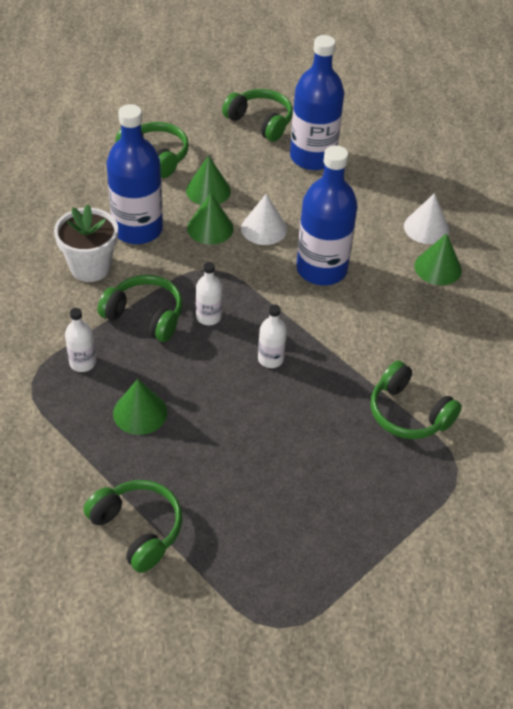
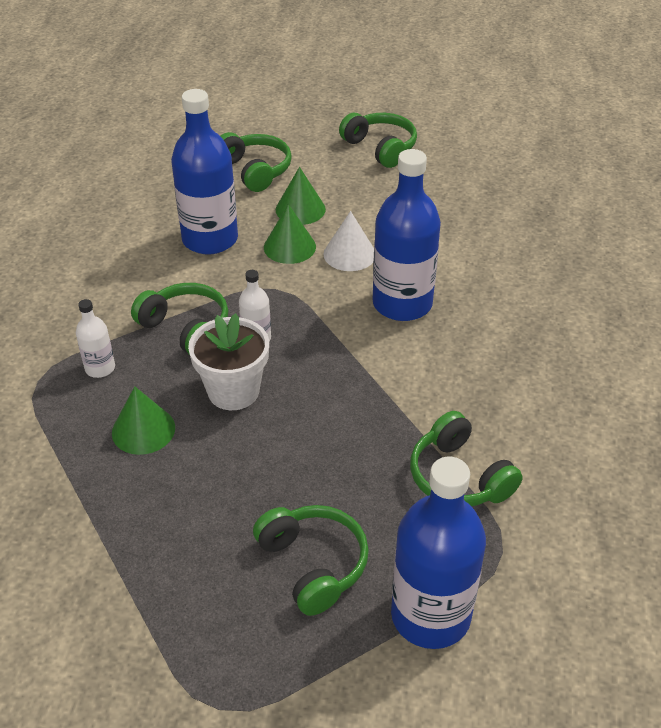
camera: 15 degrees right, 5 degrees down
(90, 267) = (145, 271): white flower pot -> white flower pot (233, 391)
(137, 529) = (93, 560): green headphones -> green headphones (313, 564)
(270, 359) = (312, 392): white bottle -> none
(312, 157) = (428, 188): blue bottle -> blue bottle (430, 615)
(426, 228) = (539, 274): white cone -> none
(438, 268) = (541, 318): green cone -> none

